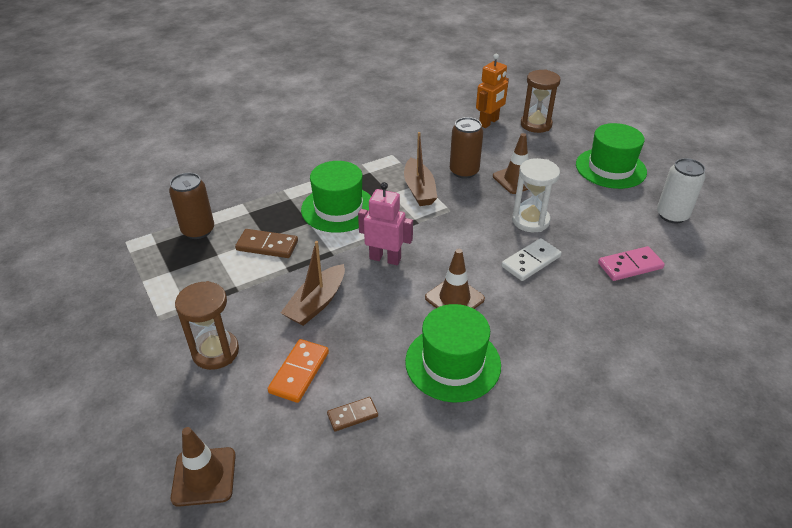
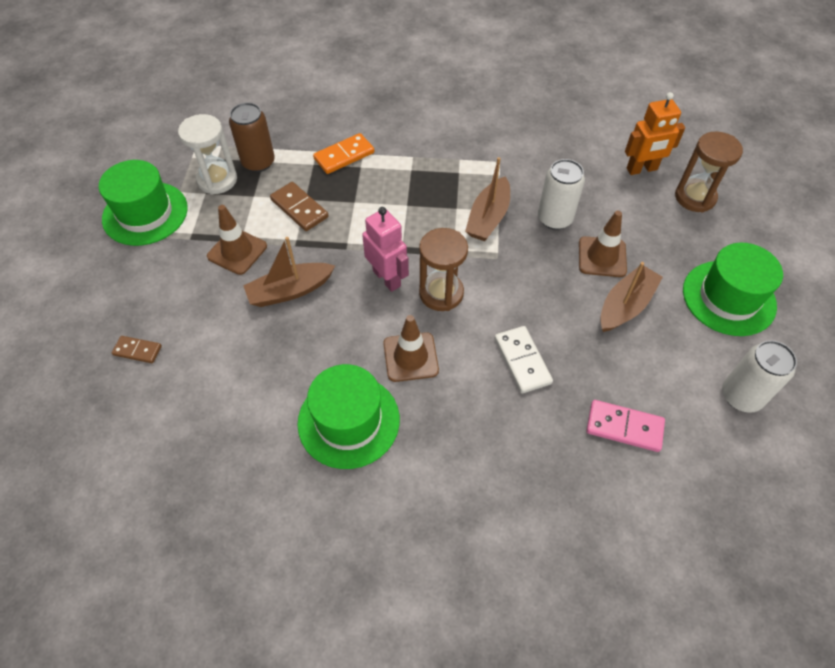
camera: 35 degrees right, 15 degrees up
(204, 476) = (86, 396): brown traffic cone -> brown traffic cone (237, 251)
(215, 352) = (178, 291): brown hourglass -> brown hourglass (441, 293)
(299, 372) = (221, 350): orange domino -> orange domino (344, 156)
(338, 208) = (393, 200): green hat -> green hat (145, 213)
(352, 415) = (227, 416): brown domino -> brown domino (137, 350)
(464, 171) = (554, 218): brown can -> white can
(530, 221) = (568, 314): white hourglass -> white hourglass (217, 180)
(531, 261) = (522, 361): white domino -> white domino turned 75 degrees clockwise
(559, 199) = (625, 305): none -> brown boat

